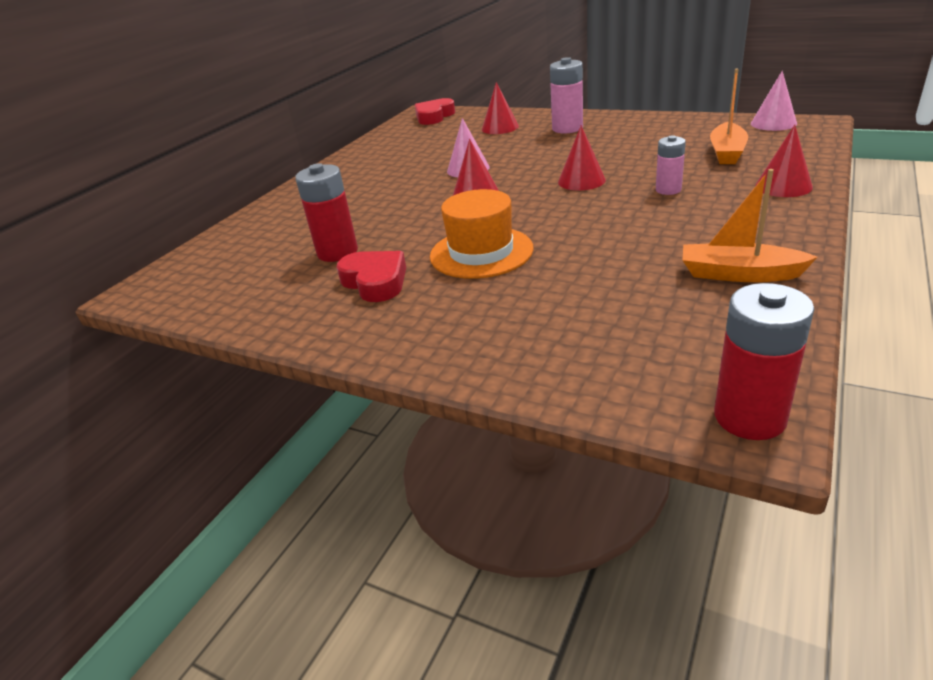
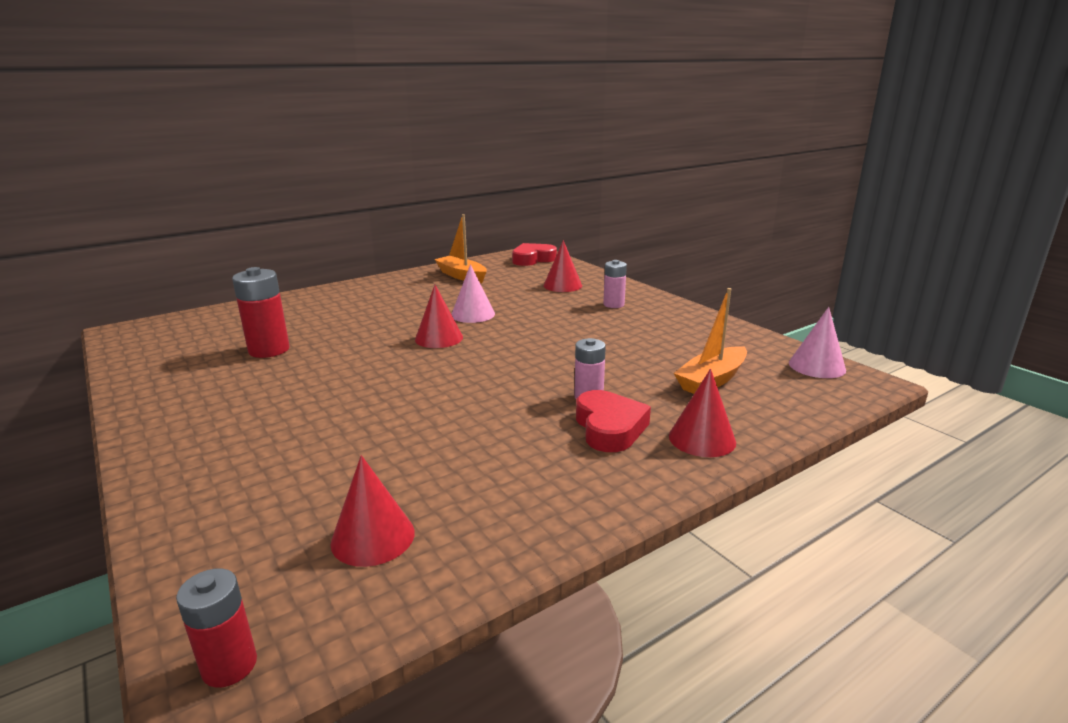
camera: 25 degrees right, 10 degrees down
(375, 282) = (244, 385): red heart -> red heart (609, 428)
(481, 252) = (348, 392): orange hat -> none
(567, 128) = (613, 304): pink battery -> pink battery, size x0.63
(581, 181) = (535, 358): red cone -> red cone (373, 537)
(739, 274) = (491, 512): orange boat -> orange boat (462, 276)
(749, 417) = (229, 665): red battery -> red battery, size x0.63

